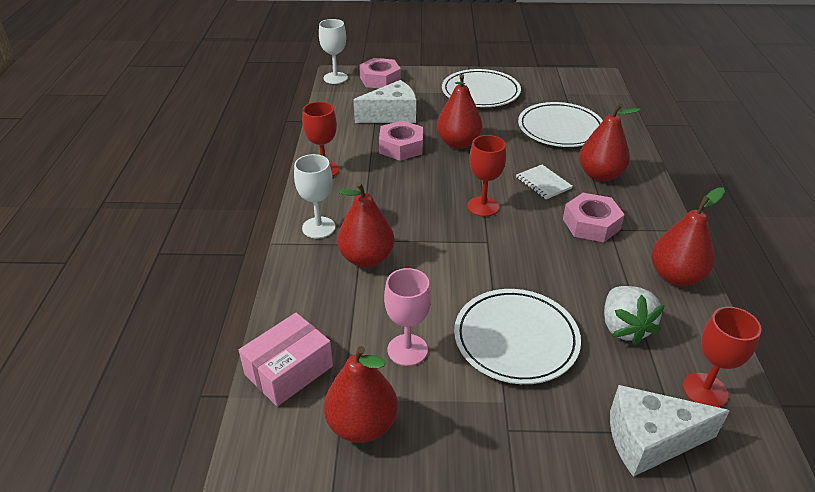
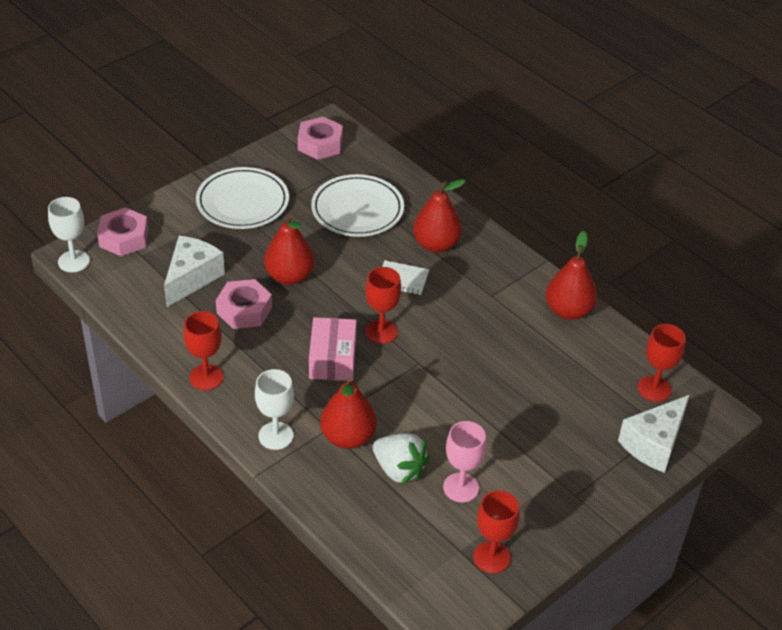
camera: 45 degrees left, 5 degrees up
(289, 370) = (402, 559): pink box -> pink box (332, 359)
(362, 425) = (491, 557): red pear -> red goblet
(516, 339) = (519, 430): white plate -> none
(591, 224) = (474, 299): pink nut -> pink nut (320, 144)
(624, 327) = (573, 374): white strawberry -> white strawberry (399, 470)

